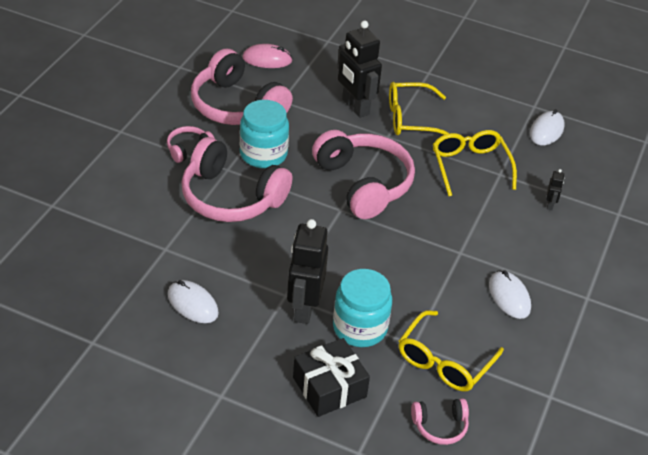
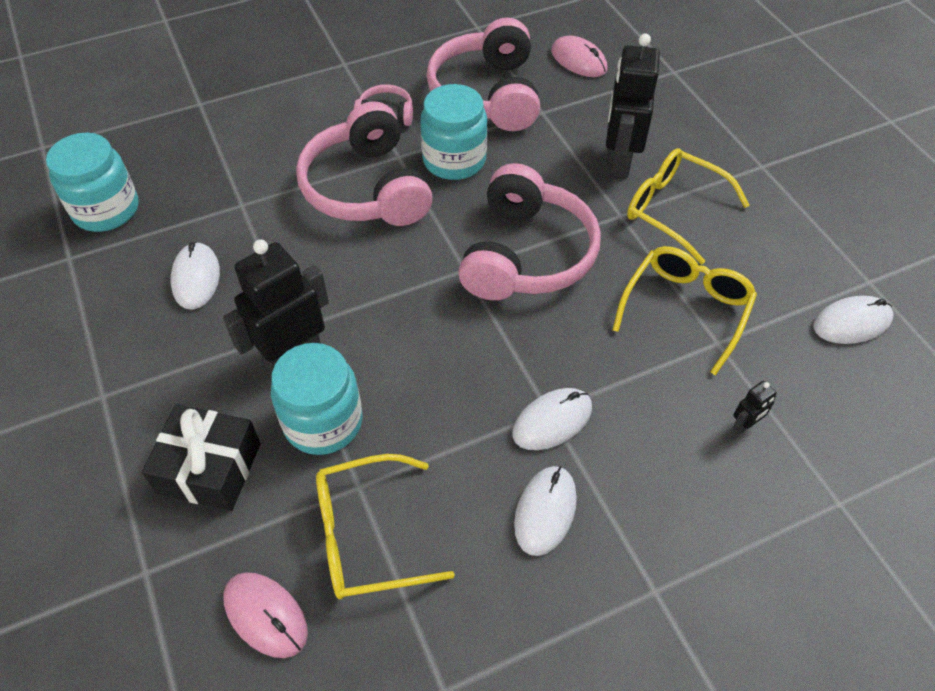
camera: 45 degrees right, 10 degrees up
(78, 302) = (106, 210): none -> turquoise jar
(440, 426) = (266, 615): pink headphones -> pink mouse
(467, 256) = (552, 421): none -> white mouse

